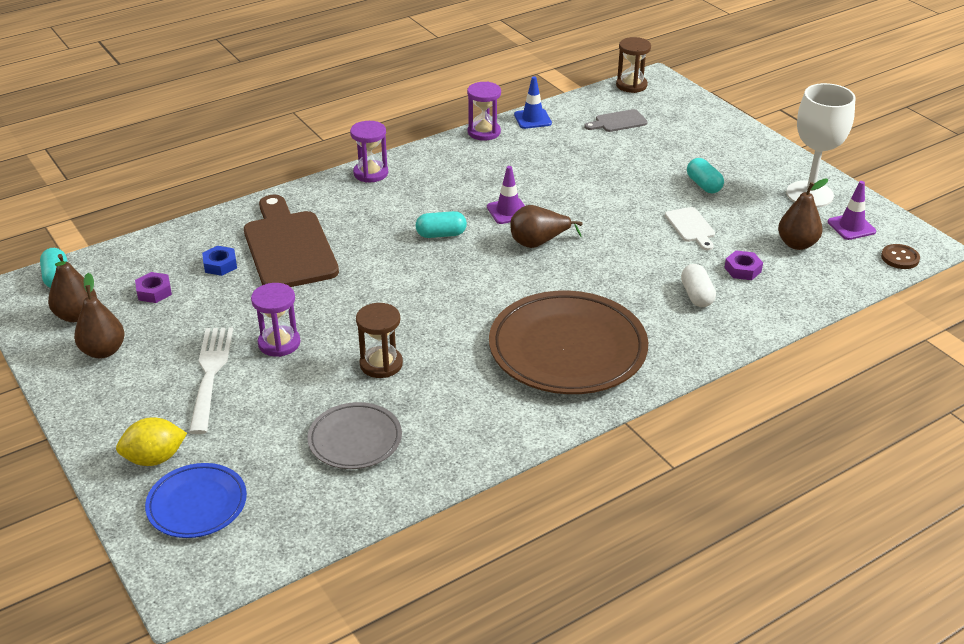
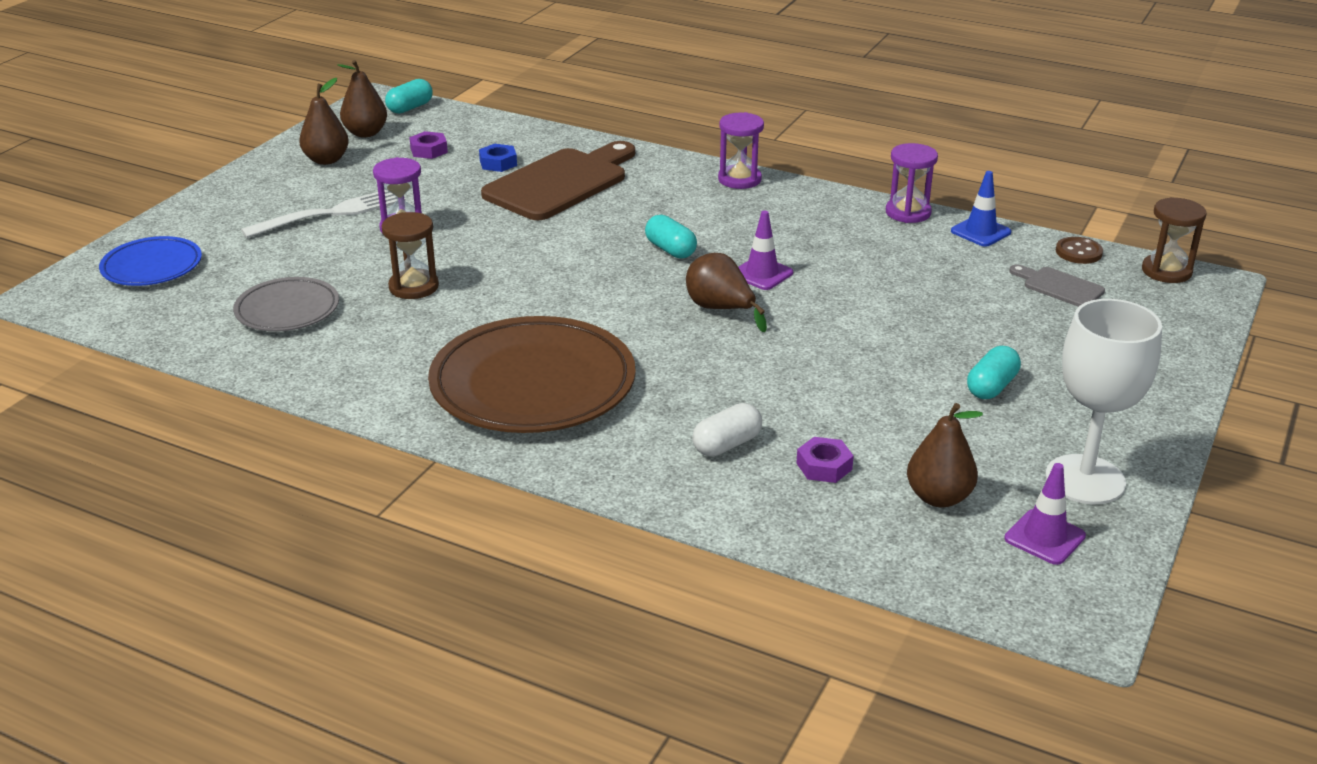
camera: 60 degrees right, 5 degrees down
(155, 458) = (200, 229): yellow lemon -> none
(691, 227) = (878, 402): white cutting board -> none
(900, 258) = (1015, 603): brown button -> brown button (1078, 252)

